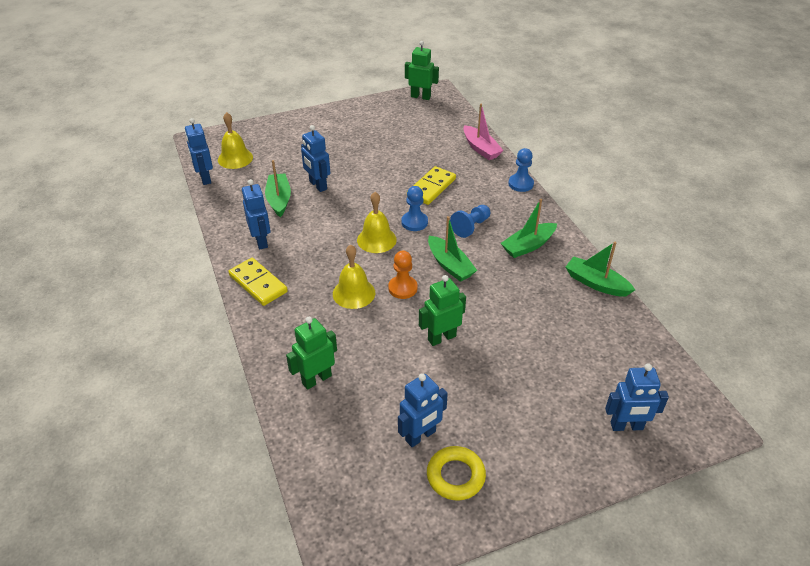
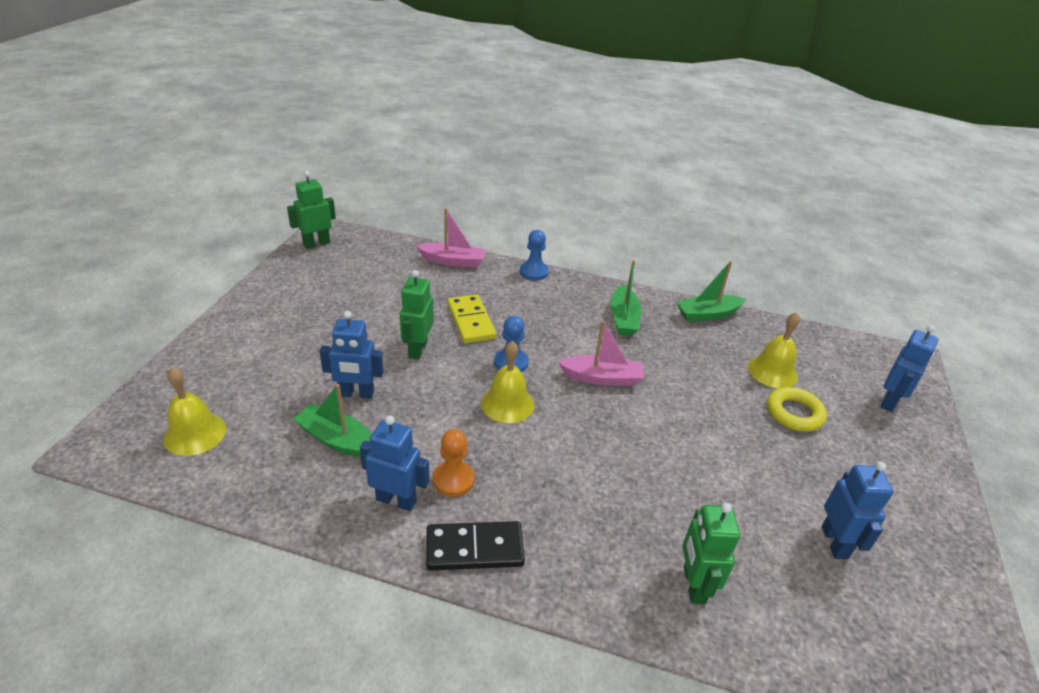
camera: 55 degrees left, 5 degrees down
(205, 178) = (190, 486): blue robot -> none
(258, 284) = (474, 549): yellow domino -> black domino
(354, 293) = (576, 471): yellow bell -> yellow bell (772, 371)
(402, 288) = (604, 429): orange pawn -> orange pawn (453, 480)
(441, 338) = (703, 445): green robot -> green robot (417, 349)
(450, 265) = (602, 378): green boat -> pink boat
(455, 476) = (903, 547): yellow ring -> yellow ring (794, 413)
(471, 227) = (560, 333): blue pawn -> none

